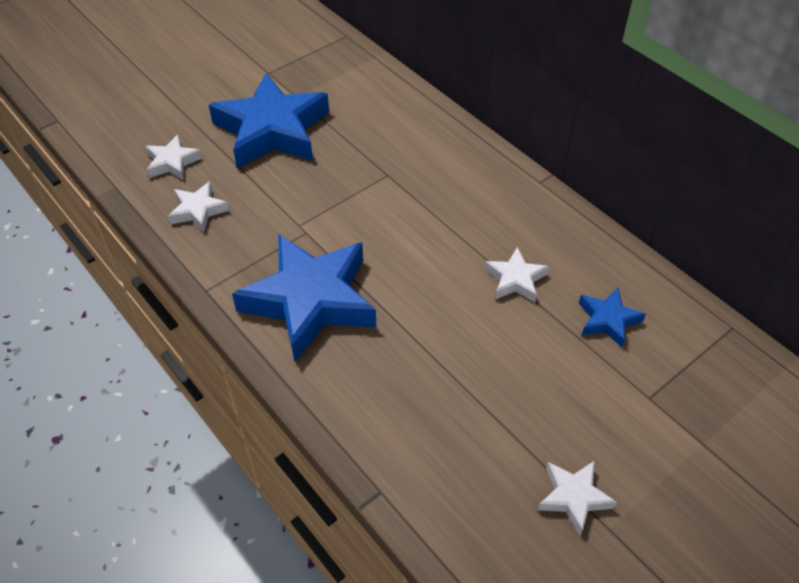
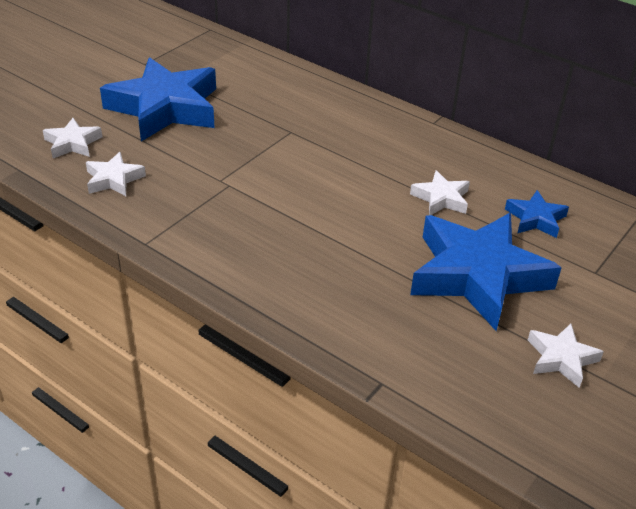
camera: 15 degrees left, 10 degrees down
(310, 301) = (254, 239): blue star -> blue star (478, 275)

